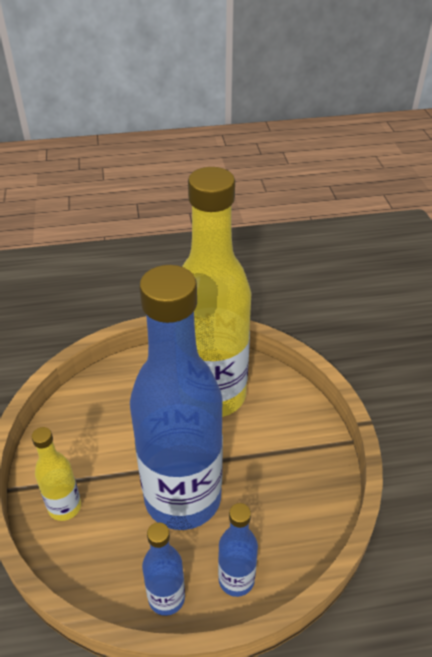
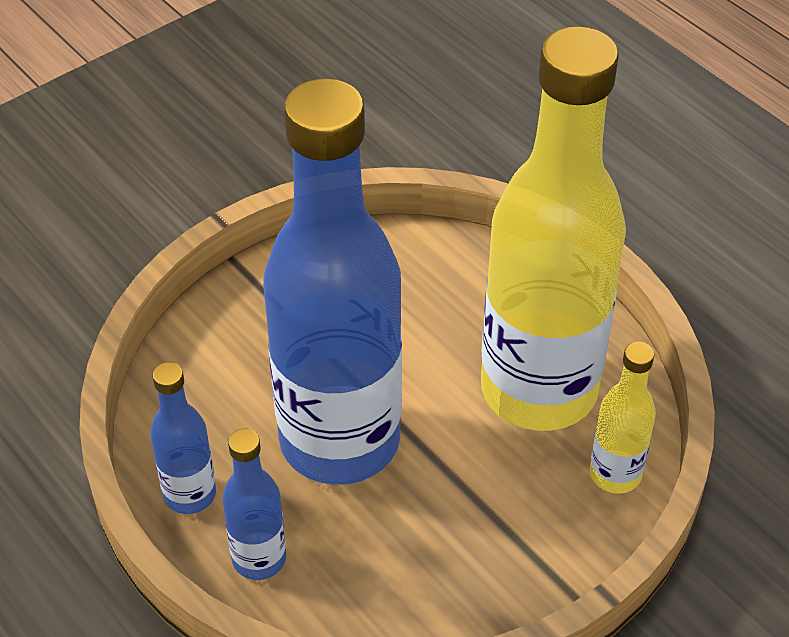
camera: 60 degrees right, 5 degrees up
(65, 507) = (244, 325): yellow bottle -> yellow bottle (615, 474)

